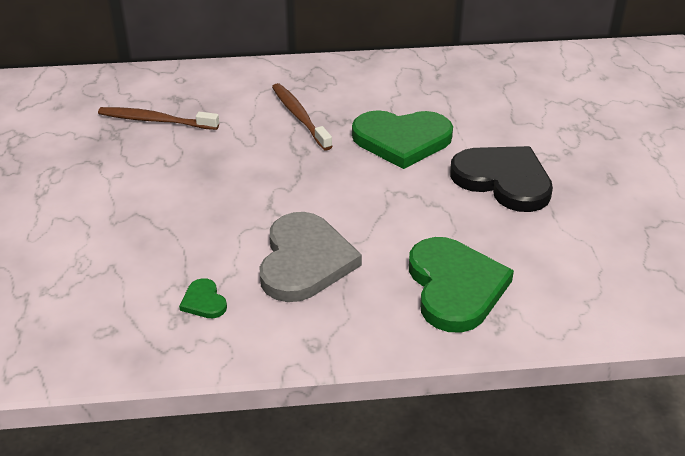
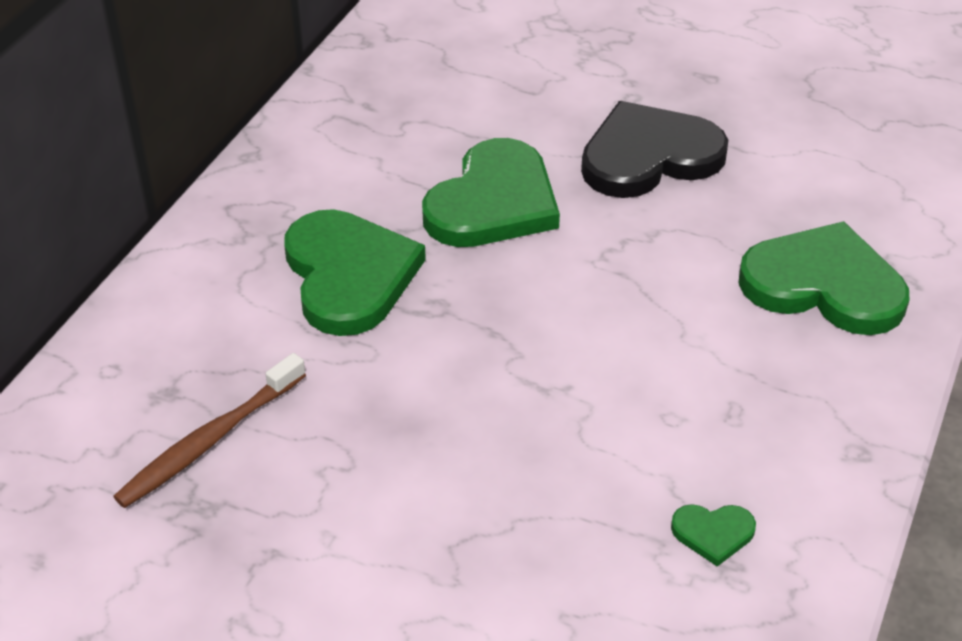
camera: 60 degrees left, 5 degrees up
(300, 117) = (349, 275): brown toothbrush -> green heart
(305, 261) = (691, 398): grey heart -> none

